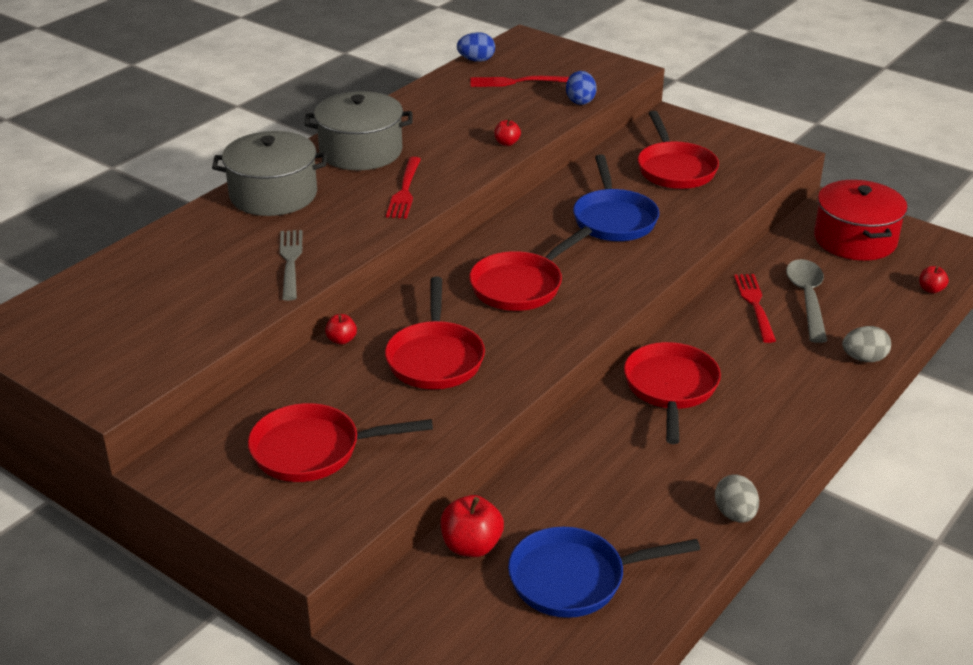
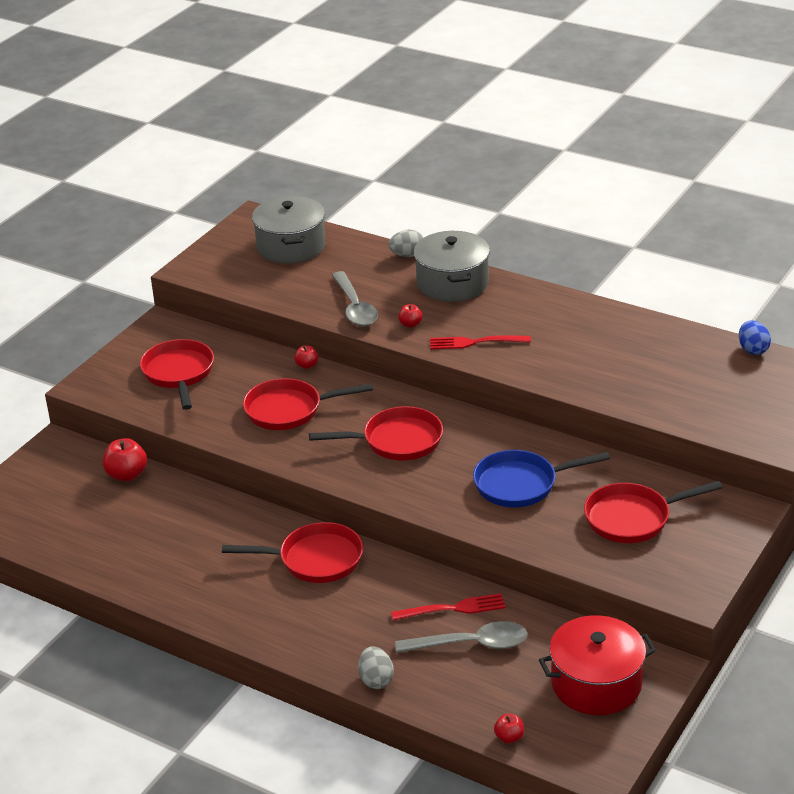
camera: 85 degrees right, 0 degrees up
(290, 262) = (354, 307): grey fork -> grey spoon
(361, 151) = (537, 312): grey pot -> grey pot (291, 246)
(507, 143) = (579, 385): red apple -> red apple (410, 324)
(516, 82) = (713, 378): red fork -> none
(521, 285) = (396, 441): red pan -> red pan turned 135 degrees clockwise
(575, 579) = (94, 523): blue pan -> none
(580, 101) = (685, 420): blue egg -> none
(735, 514) = (160, 598): grey egg -> grey egg (407, 255)

